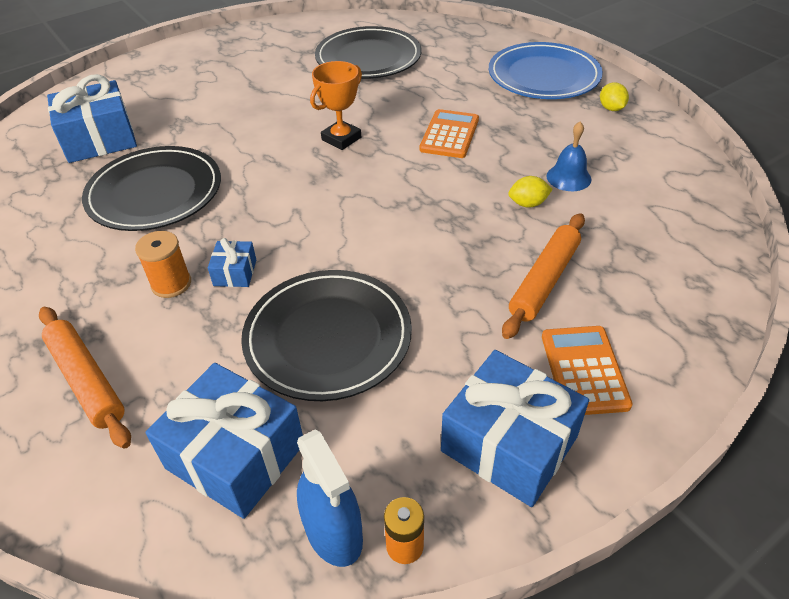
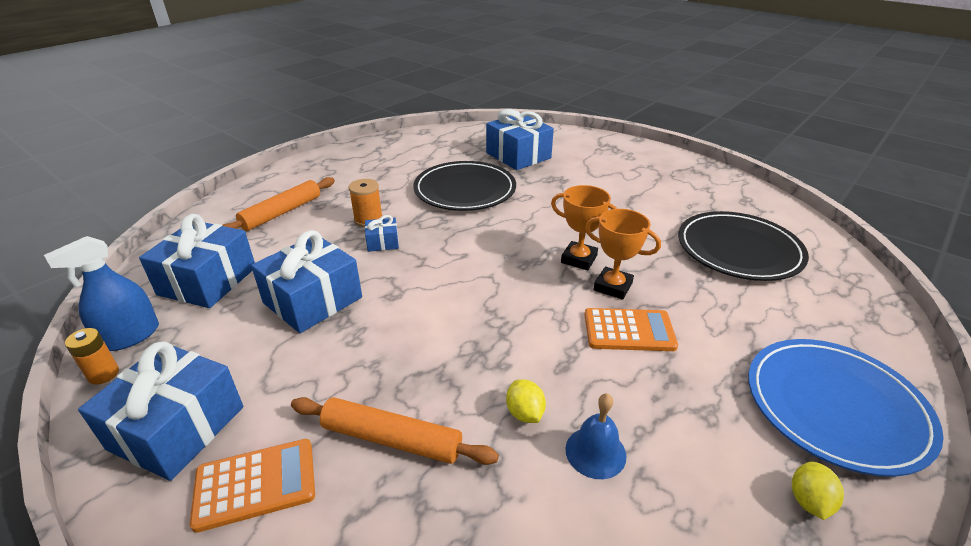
camera: 75 degrees right, 10 degrees down
(328, 337) = (313, 300): black plate -> blue gift
(390, 129) = (613, 286): none -> orange trophy
(611, 108) = (809, 501): yellow lemon -> yellow lemon turned 45 degrees counterclockwise

